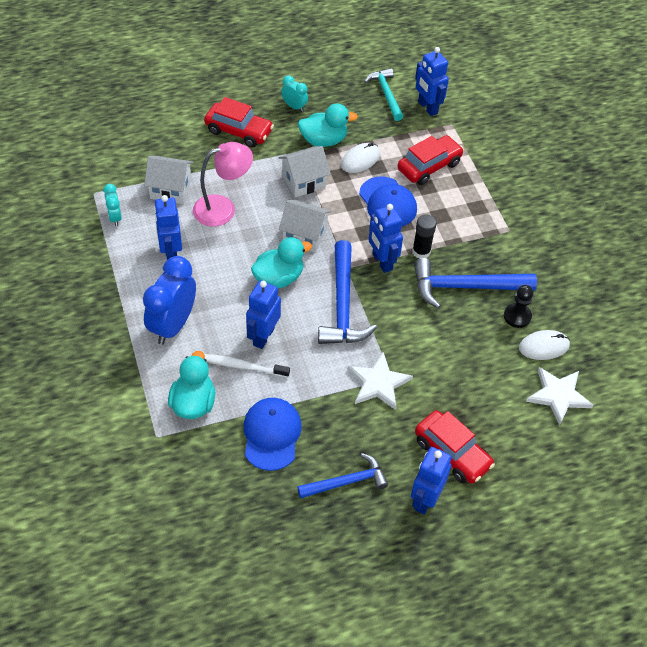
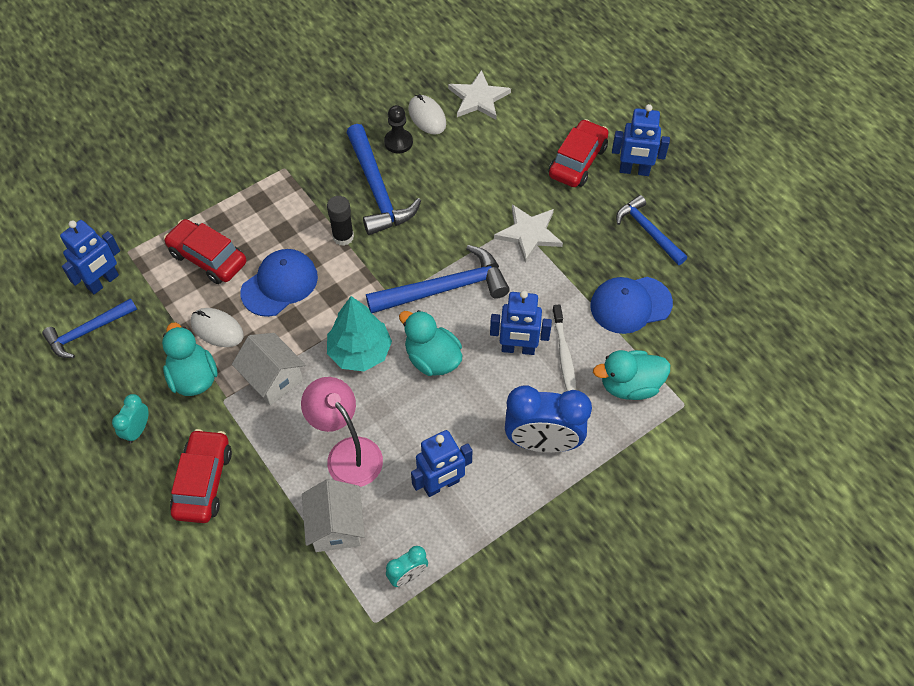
camera: 105 degrees left, 5 degrees up
(304, 235) = (360, 352): white house -> turquoise tree
(381, 262) = (371, 268): blue robot -> none
(386, 94) = (87, 332): turquoise hammer -> blue hammer

